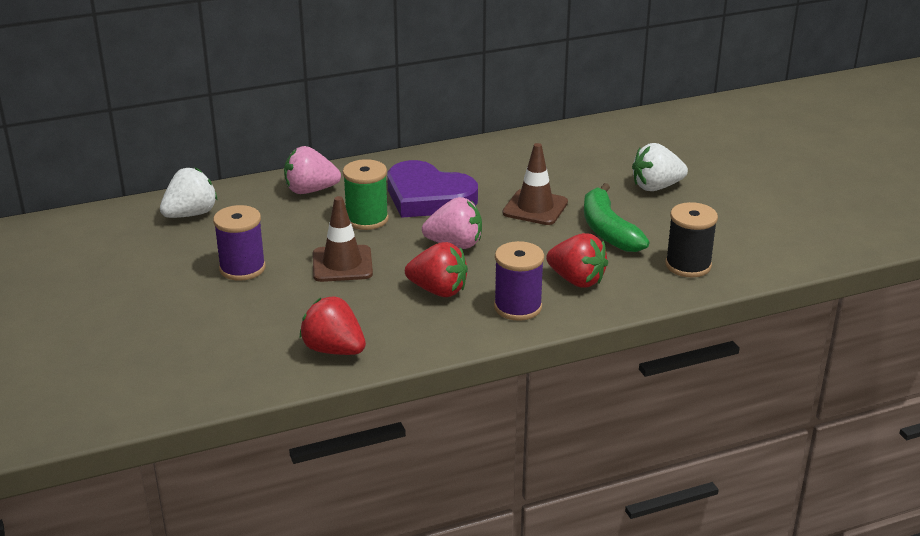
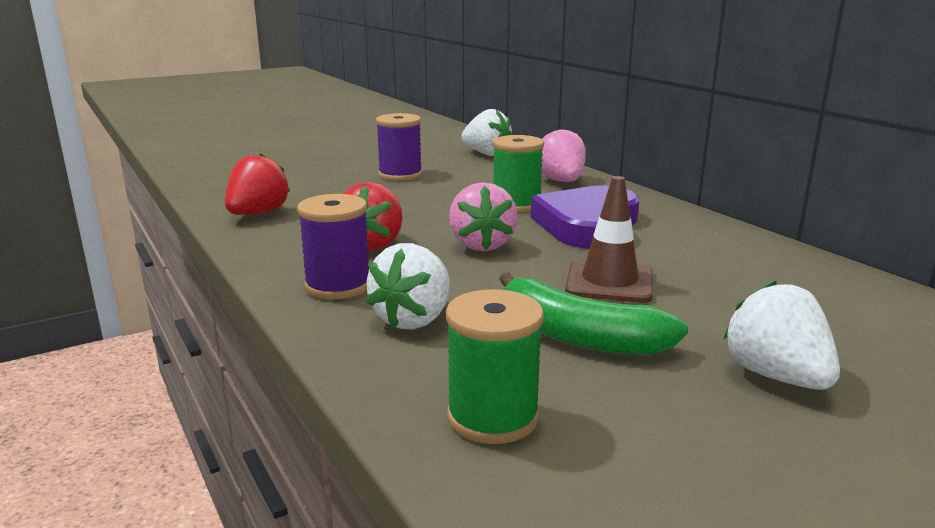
camera: 80 degrees right, 10 degrees down
(342, 264) = (418, 204): brown traffic cone -> none
(576, 280) = (414, 319): red strawberry -> white strawberry
(608, 230) = (577, 336): green banana -> green banana turned 120 degrees counterclockwise
(688, 265) = (493, 417): black spool -> green spool

